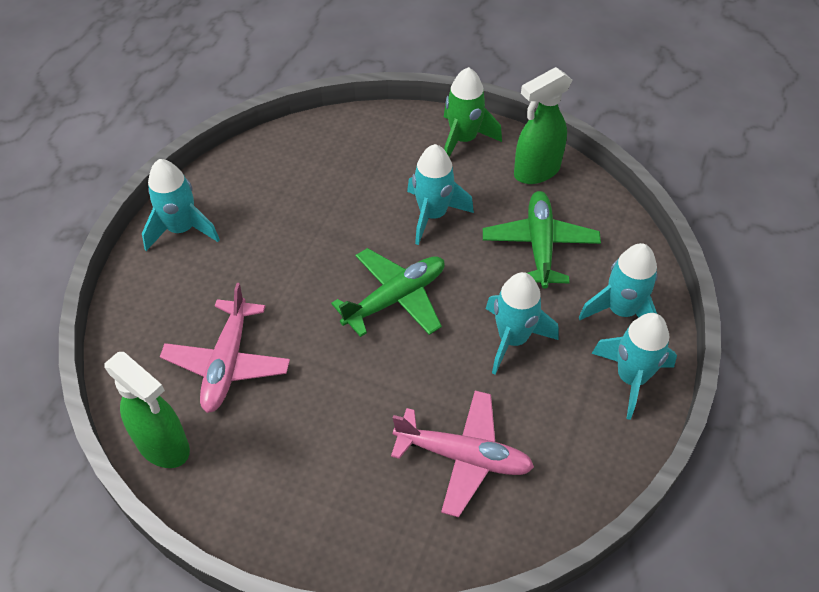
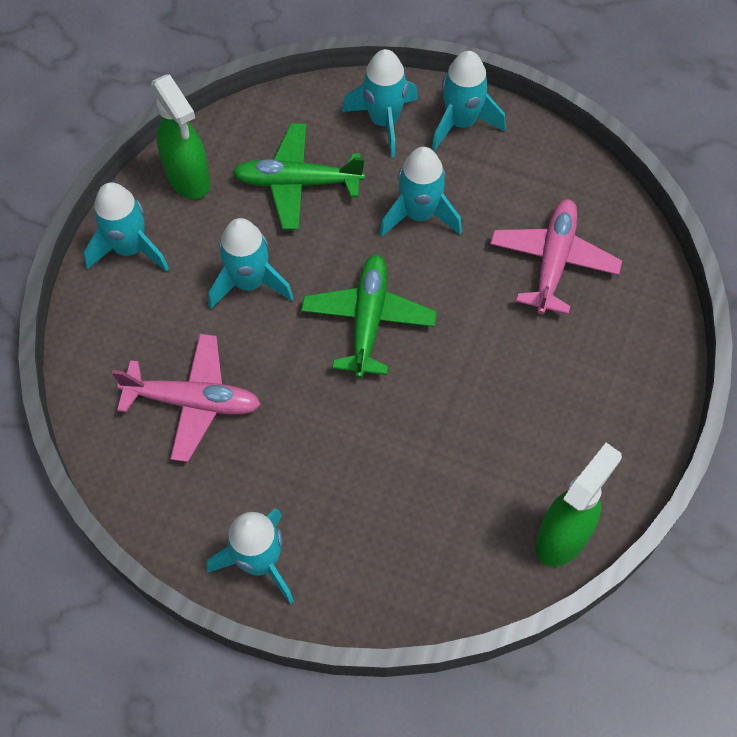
camera: 90 degrees left, 10 degrees up
(227, 363) = (457, 484): pink plane -> pink plane (193, 402)
(395, 298) = (368, 320): green plane -> green plane turned 45 degrees clockwise
(463, 140) = (130, 248): green rocket -> turquoise rocket

